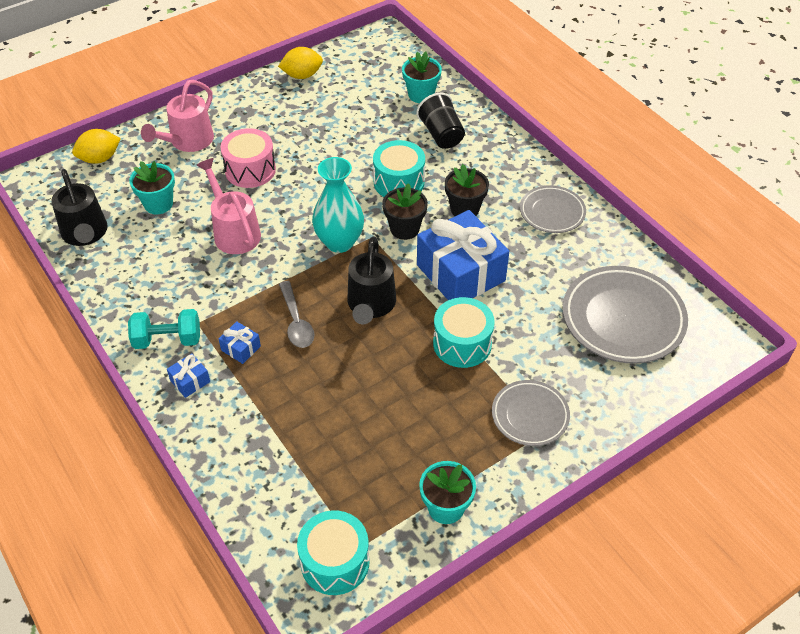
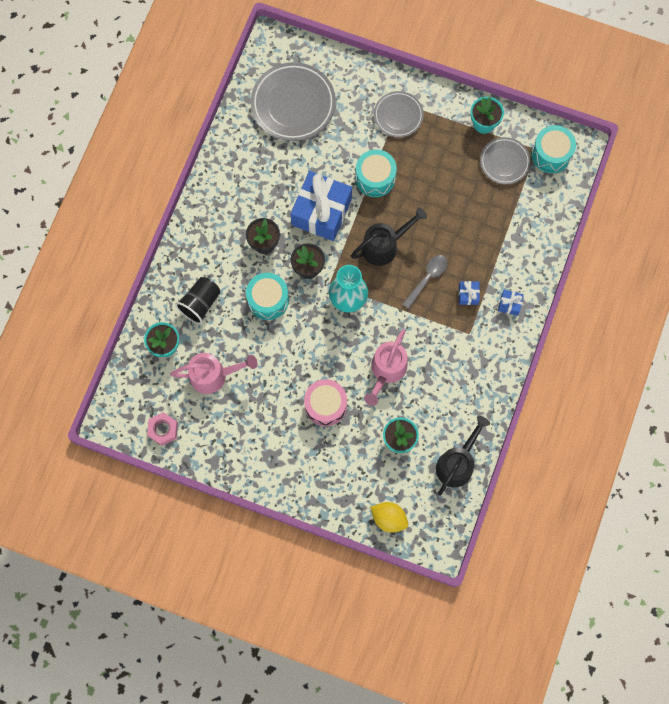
camera: 125 degrees left, 25 degrees up
(167, 340) = (493, 340): turquoise dumbbell -> none
(187, 142) = (329, 471): pink watering can -> pink watering can (214, 375)
(302, 75) = (201, 448): yellow lemon -> none
(343, 61) = (163, 430): none -> pink nut
(552, 212) = (229, 189): grey plate -> grey plate (504, 162)

